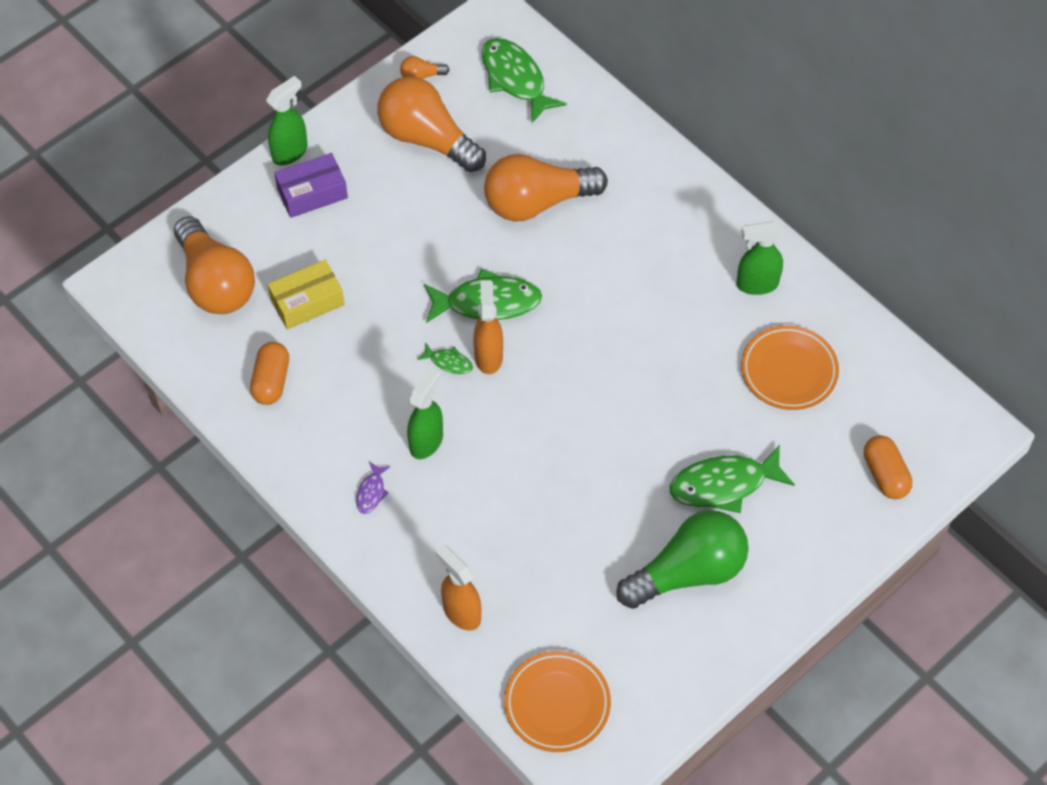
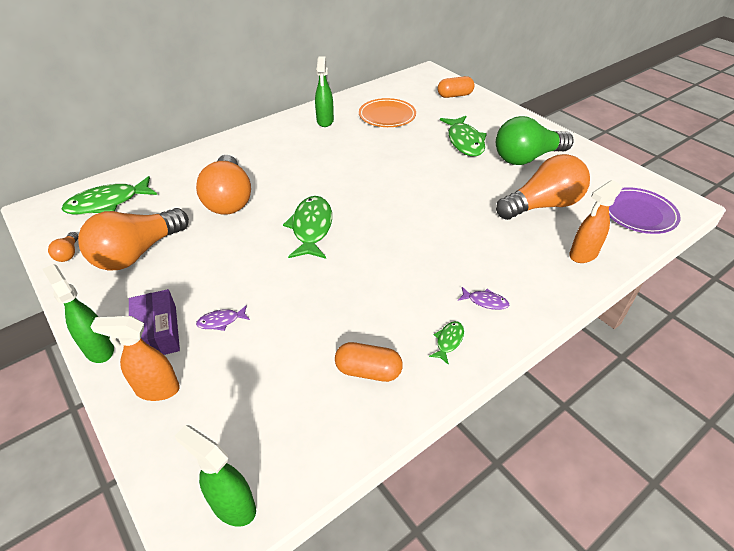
camera: 85 degrees left, 15 degrees down
(215, 282) = (237, 420): orange light bulb -> orange light bulb (542, 205)
(307, 302) = (283, 340): yellow box -> none
(330, 243) = (221, 321): none -> purple fish
(426, 441) = (435, 266): green spray bottle -> green spray bottle (232, 505)
(449, 362) = (363, 251): green fish -> green fish (448, 341)
(488, 356) = (360, 230): orange spray bottle -> orange spray bottle (157, 389)
(557, 704) = (638, 214): orange plate -> purple plate
(688, 572) = (527, 158): green light bulb -> green light bulb turned 90 degrees counterclockwise

